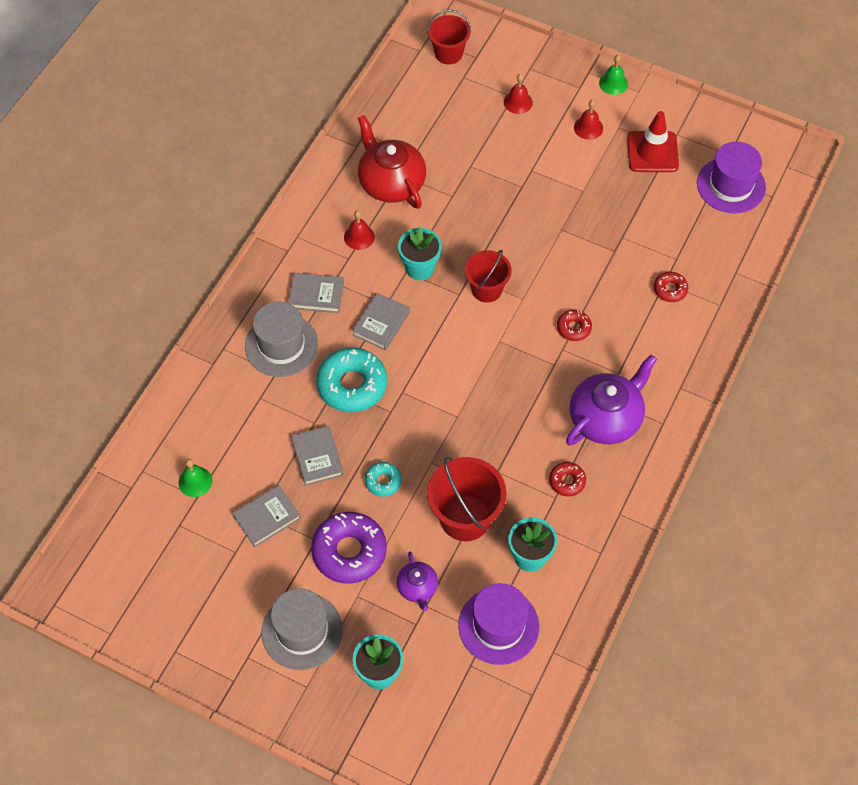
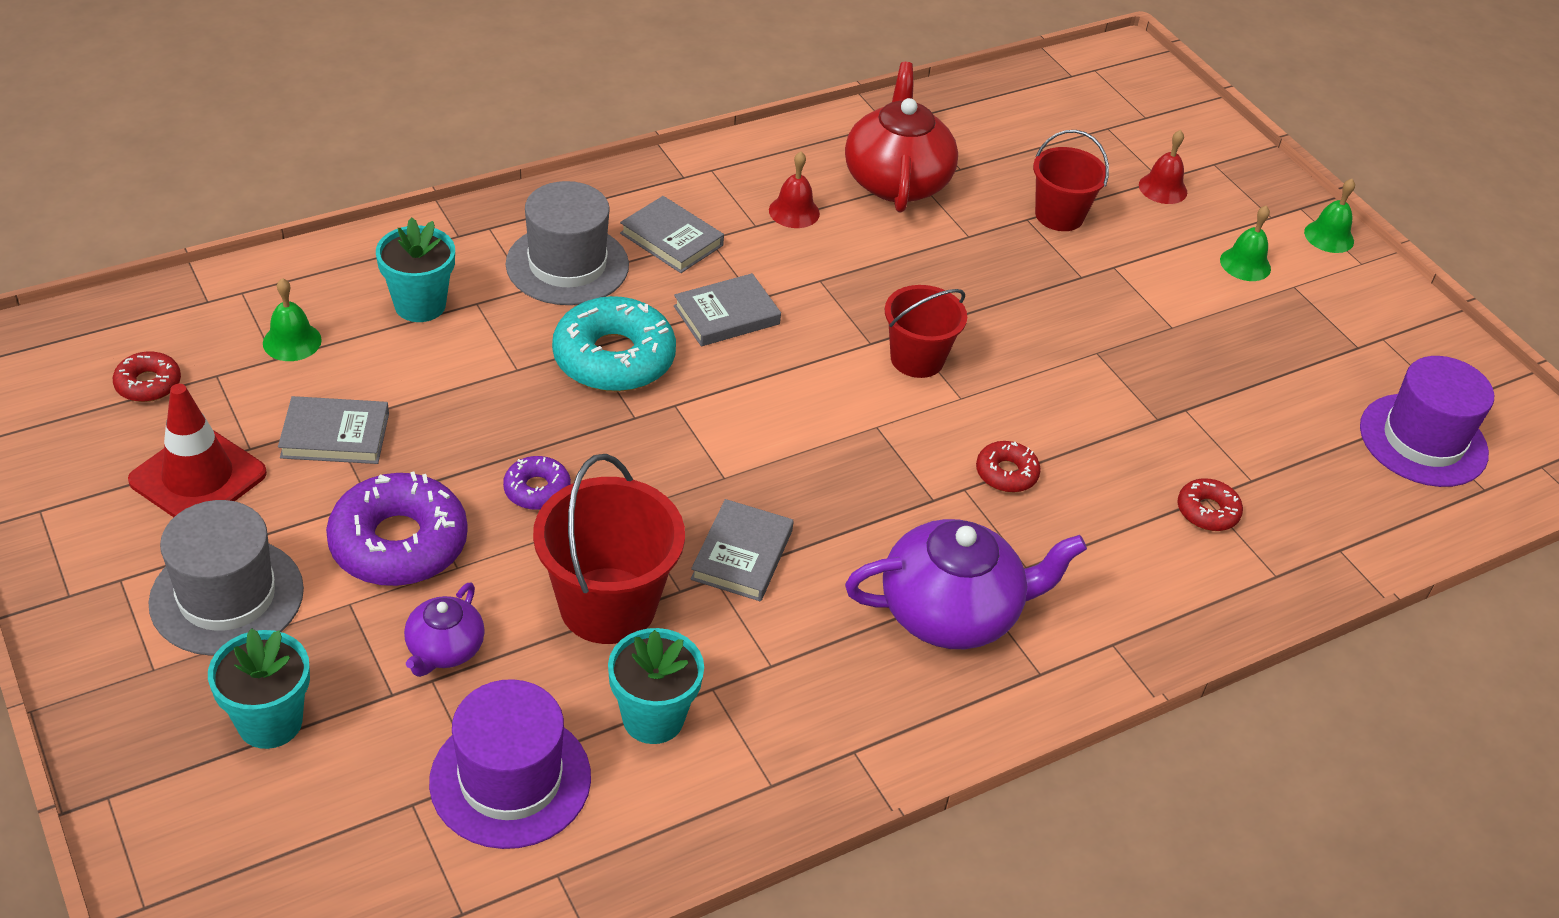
camera: 30 degrees right, 15 degrees down
(317, 457) = (478, 409): grey book -> grey book (742, 555)
(383, 481) = (537, 490): turquoise donut -> purple donut
(419, 268) = (843, 286): turquoise flower pot -> turquoise flower pot (420, 305)
(448, 53) = (1109, 96): red bucket -> red bucket (1059, 215)
(567, 481) = (810, 656): red donut -> red donut (148, 384)
(588, 127) = (1245, 264): red bell -> green bell
(652, 152) = (1324, 339): red traffic cone -> red traffic cone (198, 477)

